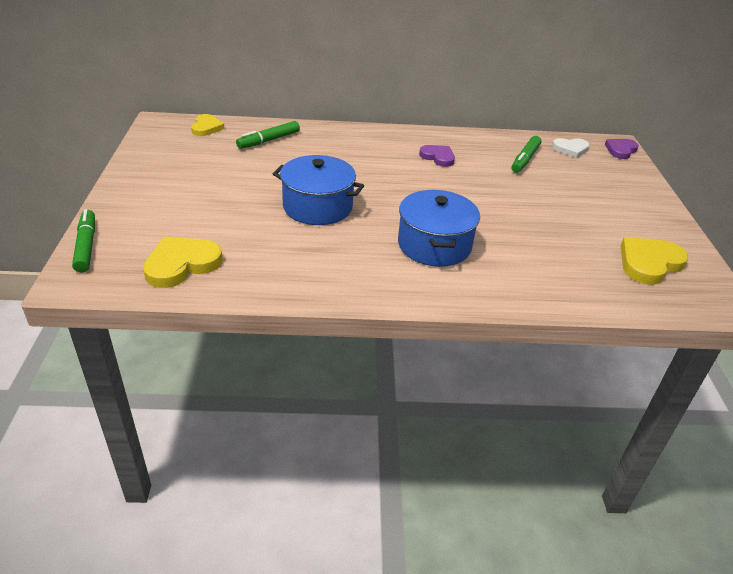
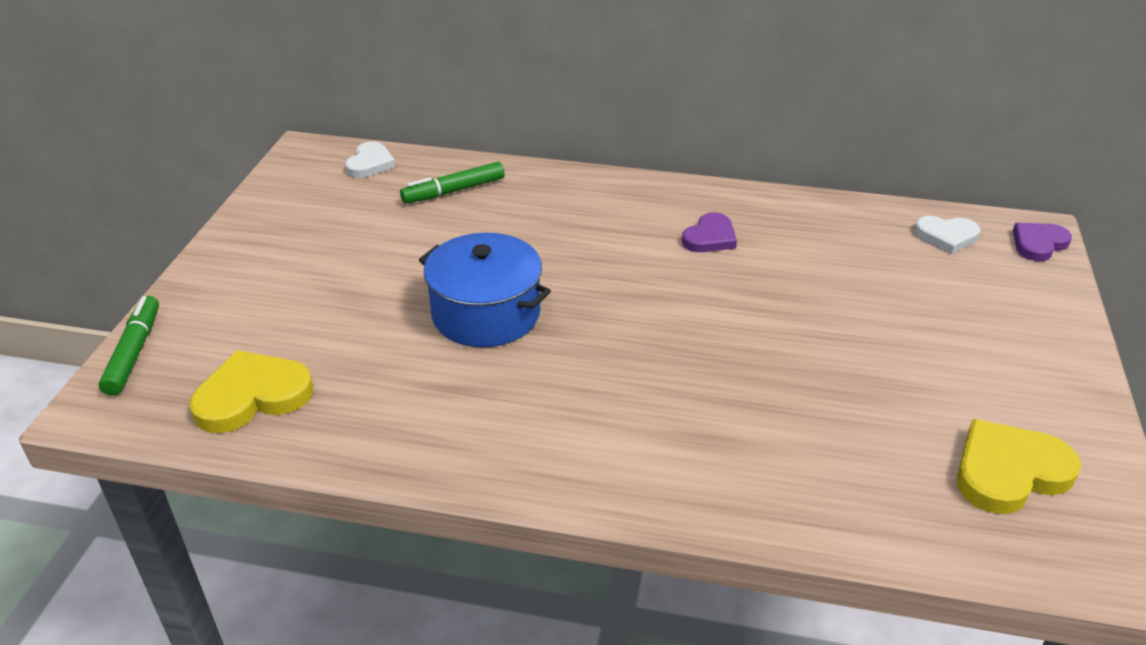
camera: 15 degrees right, 0 degrees up
(206, 127) = (370, 163): yellow heart -> white heart
(434, 245) = (645, 400): blue pot -> none
(438, 157) = (710, 237): purple heart -> purple heart turned 75 degrees clockwise
(525, 159) = (857, 251): green marker -> none

